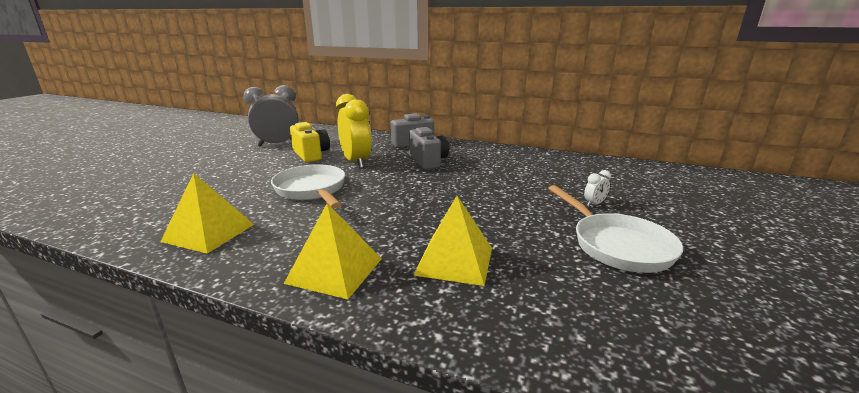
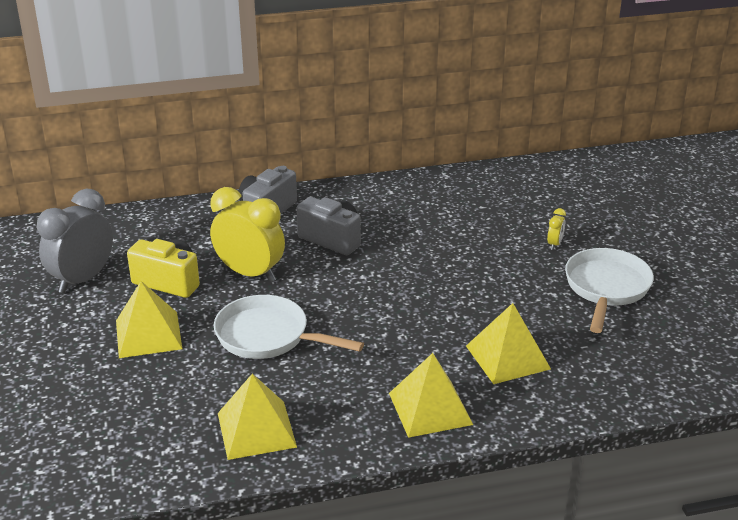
camera: 35 degrees left, 10 degrees up
(258, 170) = (148, 334): none -> yellow pyramid
(594, 204) = (554, 244): white clock -> yellow clock
(617, 245) = (606, 288): white pan -> white pan turned 105 degrees counterclockwise

